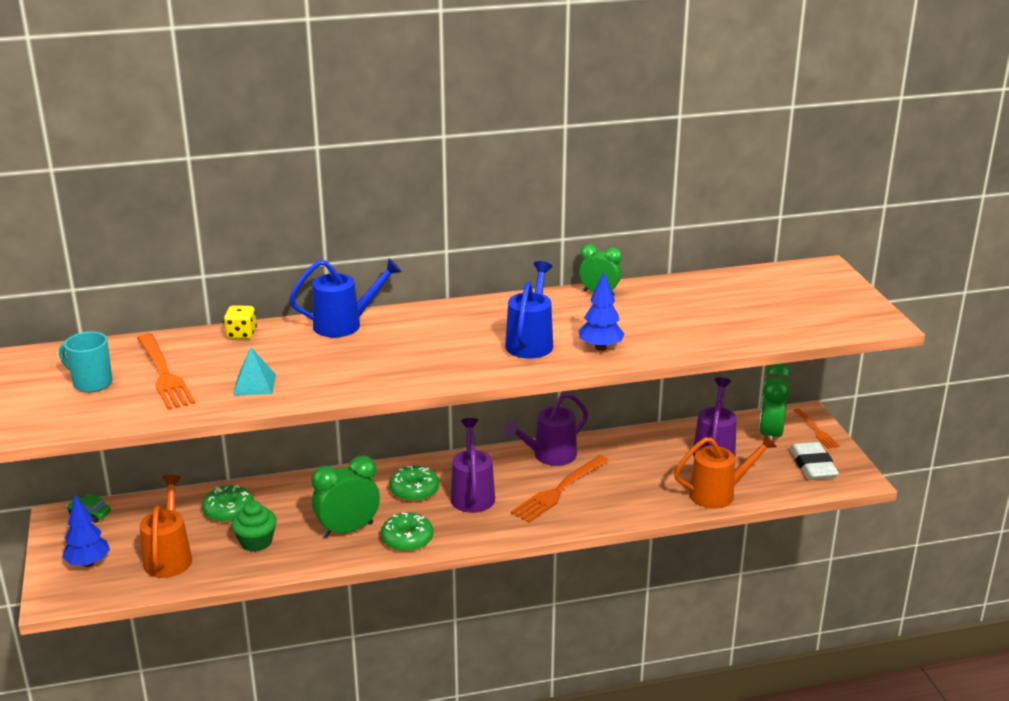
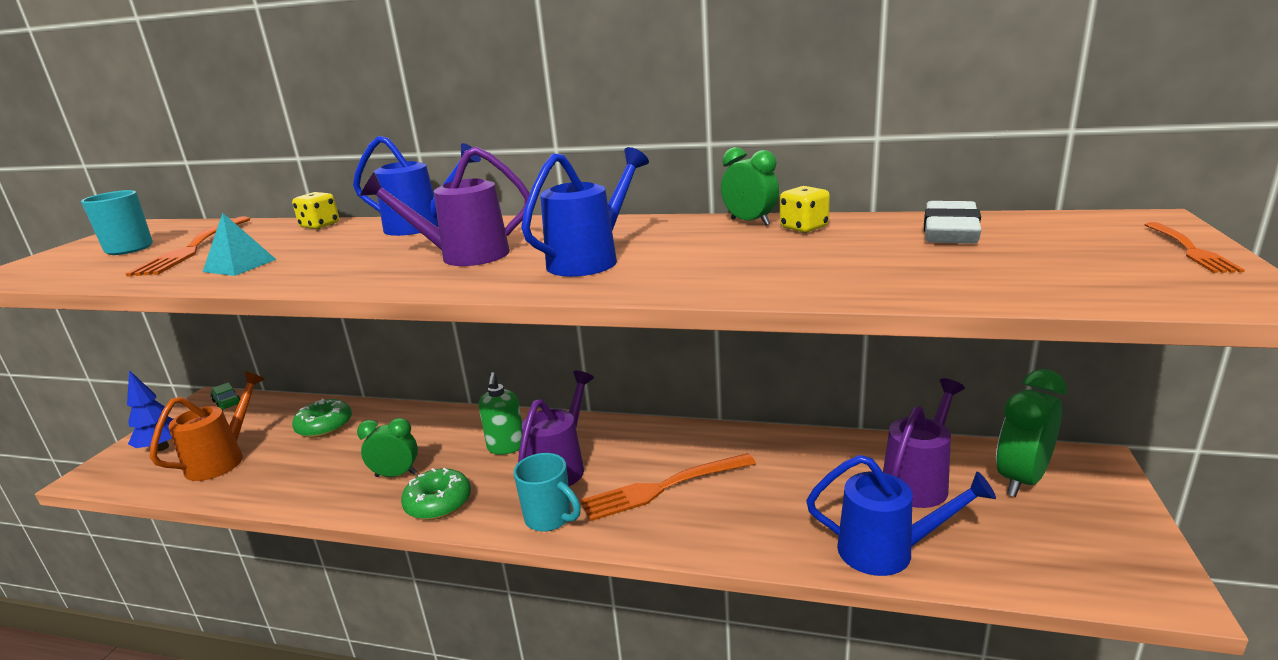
camera: 30 degrees right, 5 degrees down
(256, 542) = (305, 464): green cupcake -> none
(348, 530) = (396, 475): green clock -> green clock, size x0.65
(414, 490) = (506, 447): green donut -> green soap dispenser
(500, 528) = (550, 518): none -> turquoise mug
(549, 456) = (688, 441): purple watering can -> purple watering can (464, 256)
(600, 348) = (674, 275): blue tree -> none
(640, 295) = (804, 228): none -> yellow dice
(719, 494) = (887, 551): orange watering can -> blue watering can
(812, 466) = (1077, 545): white eraser -> white eraser (950, 231)
(816, 430) = (1106, 489): orange fork -> orange fork (1190, 249)

